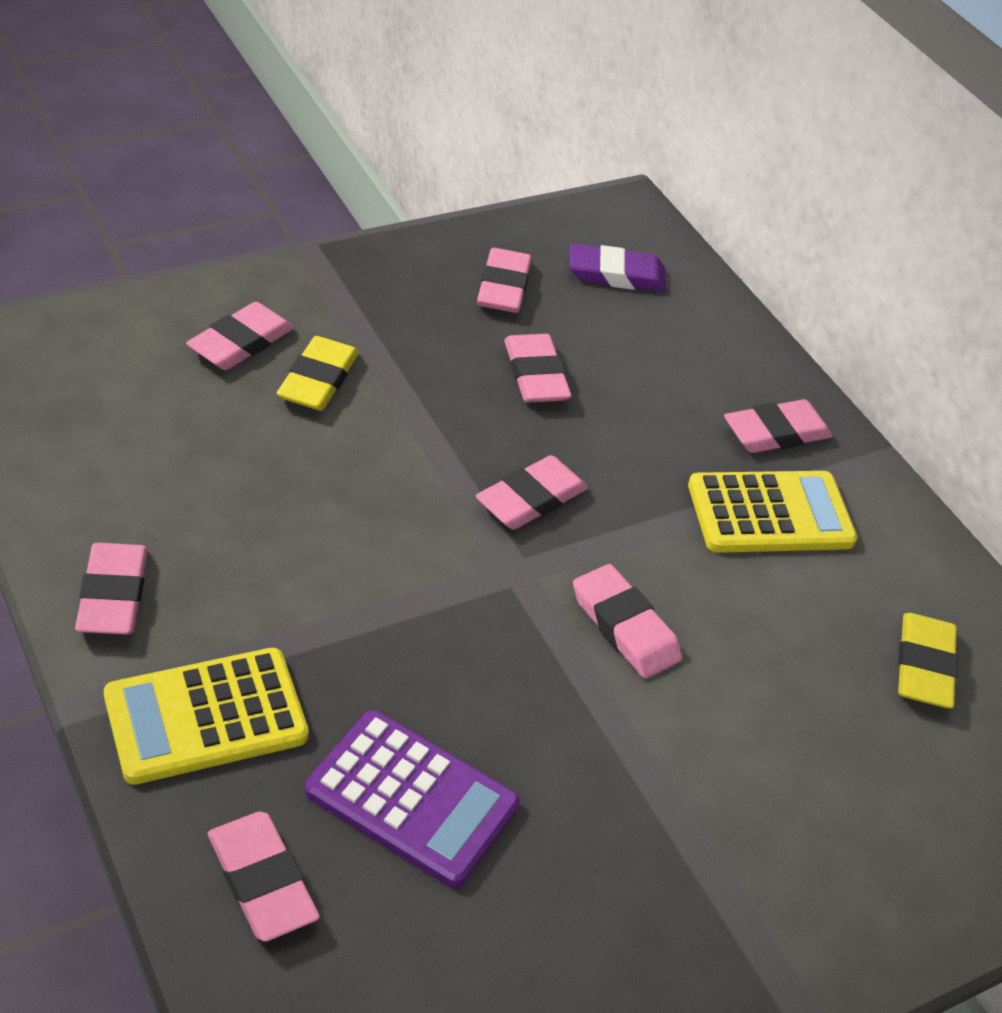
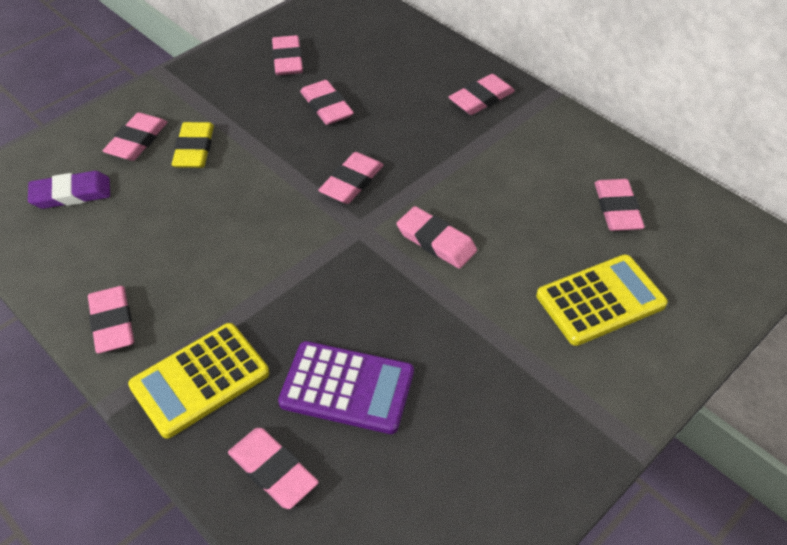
camera: 10 degrees left, 5 degrees up
(616, 274) = (352, 33): purple eraser -> purple eraser (71, 194)
(770, 513) = (496, 147): yellow calculator -> yellow calculator (600, 300)
(924, 666) = (617, 209): yellow eraser -> pink eraser

